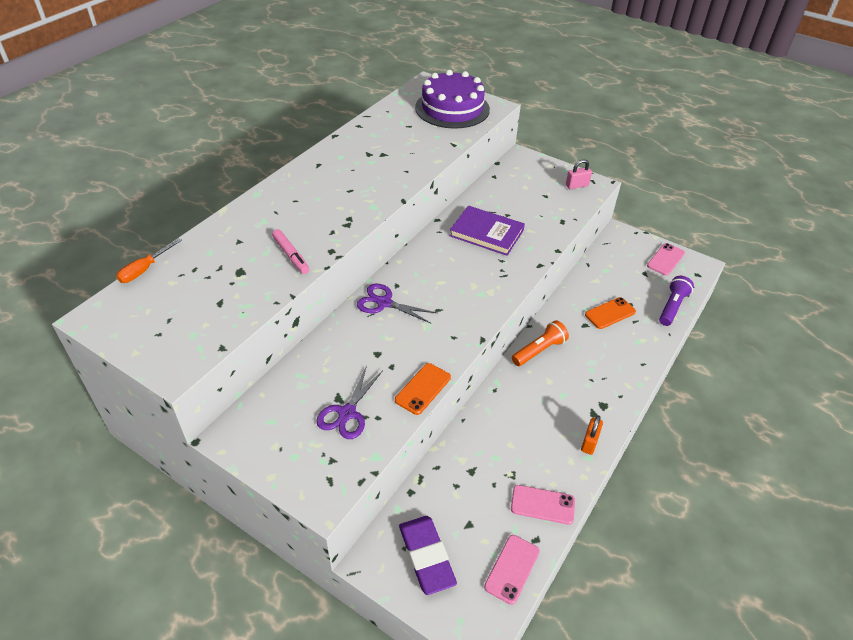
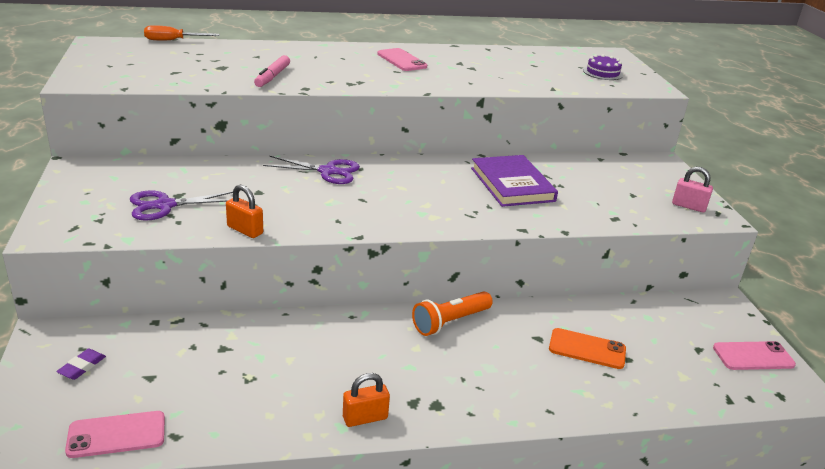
camera: 45 degrees right, 15 degrees down
(384, 303) = (328, 171): purple scissors -> purple scissors turned 120 degrees clockwise
(423, 389) = (245, 230): orange phone -> orange padlock
(426, 556) = (82, 367): purple eraser -> purple eraser, size x0.45
(452, 108) = (603, 73): purple cake -> purple cake, size x0.43
(539, 350) = (450, 322): orange flashlight -> orange flashlight turned 135 degrees clockwise
(542, 505) = (230, 420): pink phone -> pink phone (401, 60)
(672, 307) = (684, 396): purple flashlight -> none

